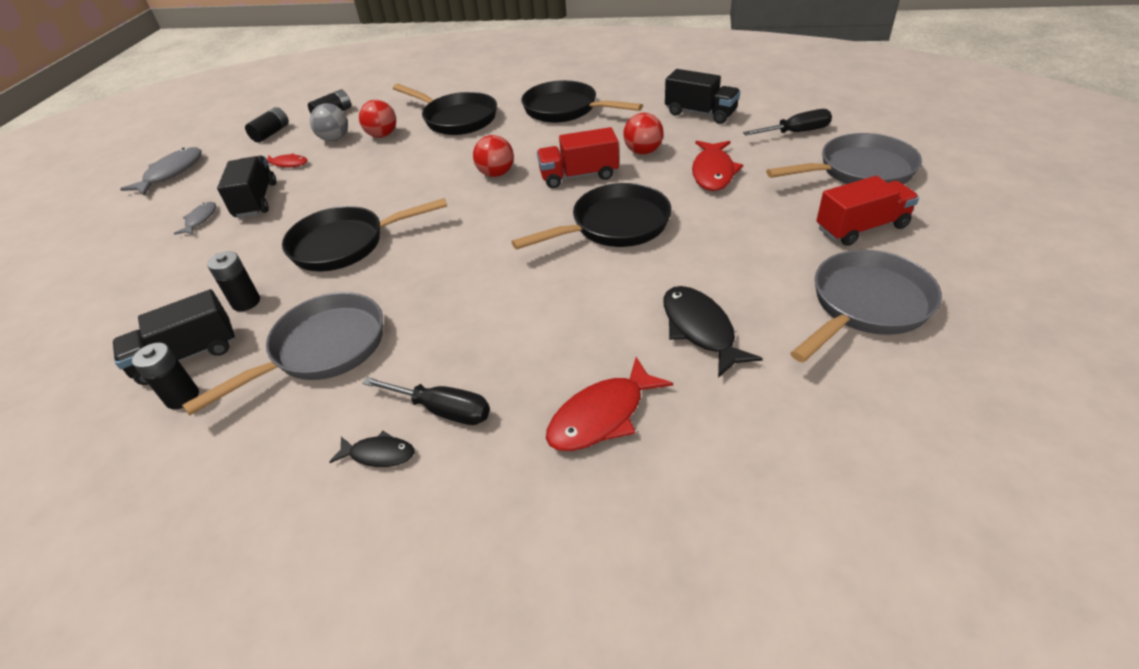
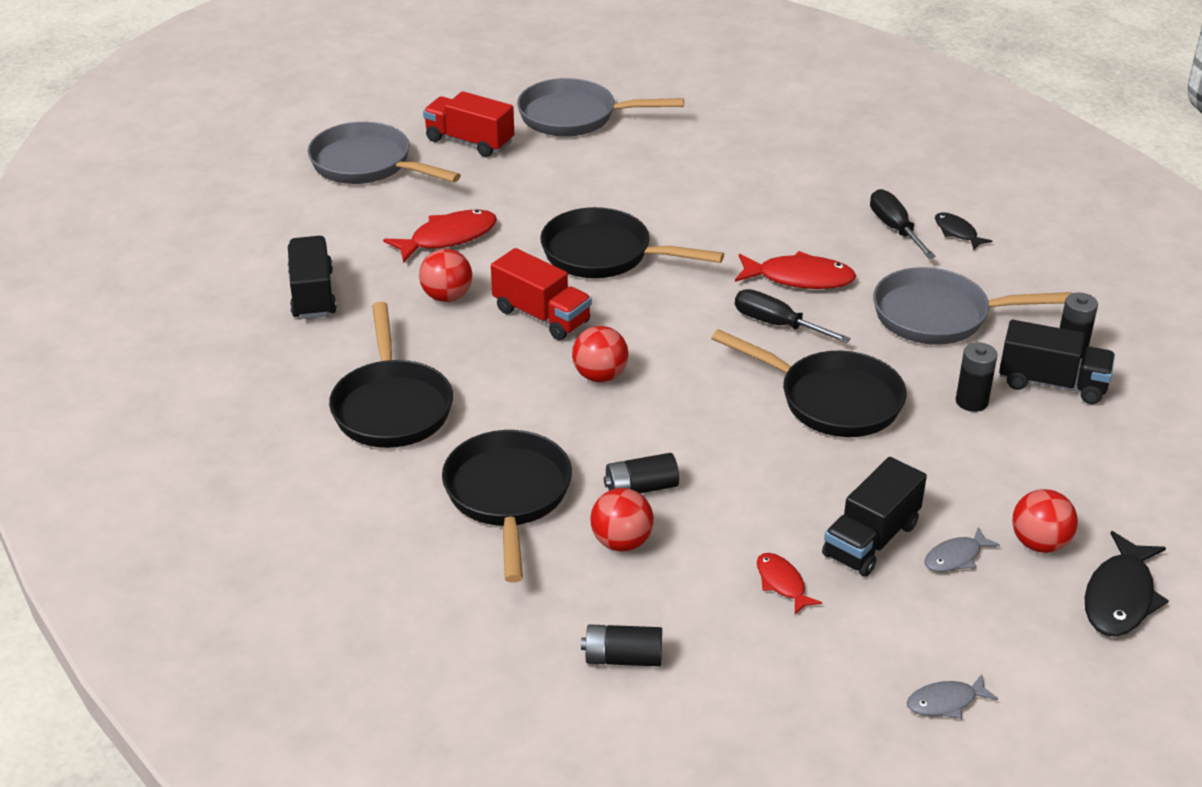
camera: 135 degrees left, 5 degrees down
(150, 253) = (1039, 543): none -> red ball
(171, 173) = (945, 702): grey fish -> grey fish, size x0.58
(271, 133) = (745, 685): black battery -> black battery (641, 488)
(334, 139) = (681, 588): grey ball -> none
(602, 416) = (808, 171): red fish -> red fish (799, 278)
(700, 329) = (682, 166): black fish -> black fish (1120, 597)
(796, 132) = (310, 218): black screwdriver -> black screwdriver (777, 324)

